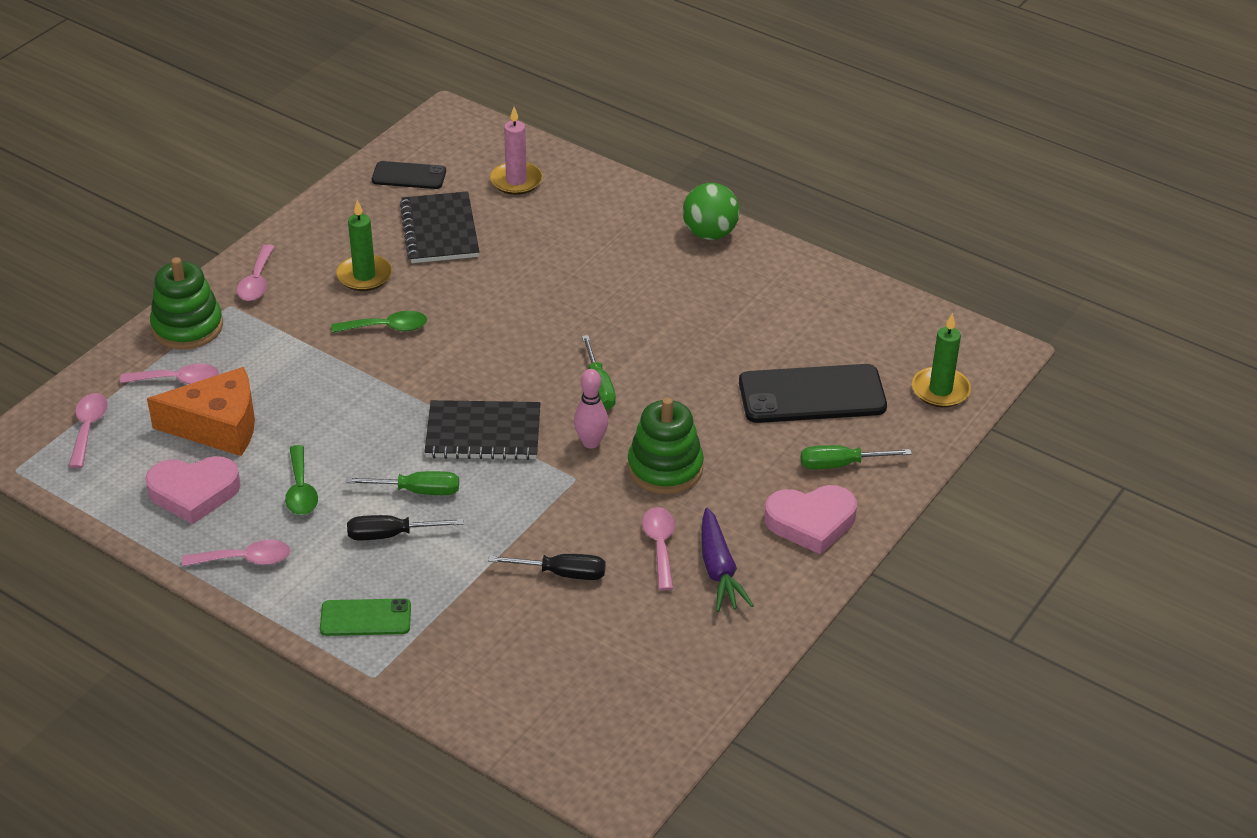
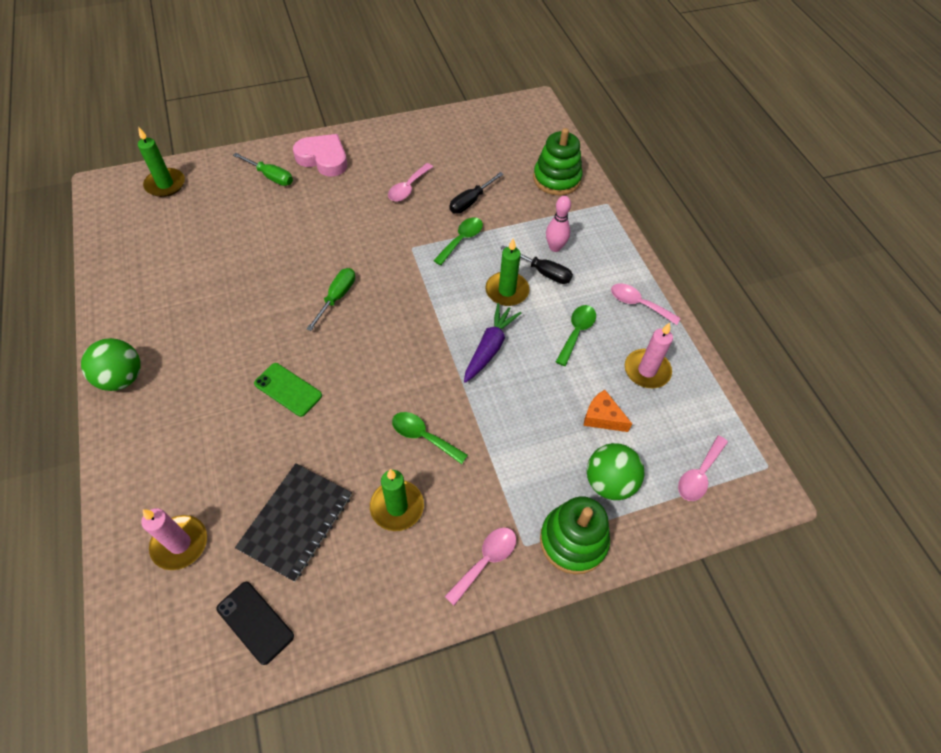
camera: 145 degrees left, 15 degrees up
(178, 380) = (609, 482): pink spoon -> green ball
(194, 492) = (647, 370): pink heart -> pink candle
(218, 426) = (602, 417): orange cheese -> orange cheese, size x0.54
(365, 618) = (591, 234): green phone -> green phone (288, 389)
(417, 491) = (507, 291): green screwdriver -> green candle
(483, 433) = (435, 307): black notebook -> none
(525, 519) = (461, 240): none -> green spoon
(561, 573) = (471, 201): black screwdriver -> black screwdriver turned 90 degrees counterclockwise
(591, 442) = (380, 264): pink bowling pin -> pink bowling pin (555, 247)
(665, 468) = (358, 225): green stacking toy -> green stacking toy (556, 179)
(719, 570) = (393, 162): purple carrot -> purple carrot (489, 348)
(812, 395) = (230, 221): black phone -> none

